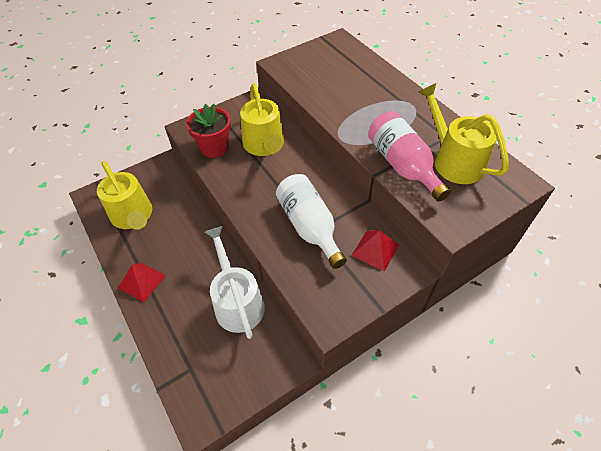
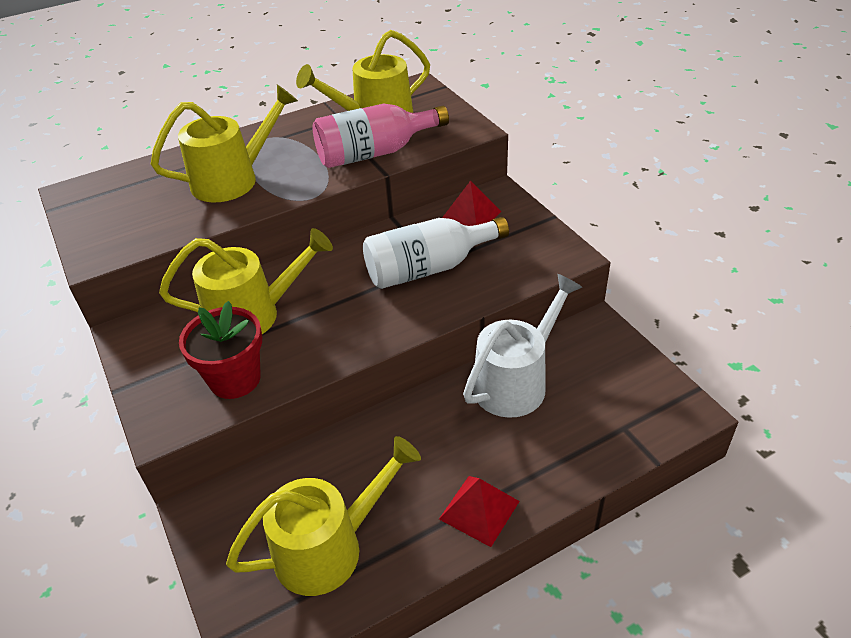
camera: 85 degrees left, 10 degrees down
(237, 301) = (516, 381): white watering can -> white watering can turned 150 degrees clockwise
(358, 99) = (234, 179): none -> yellow watering can

